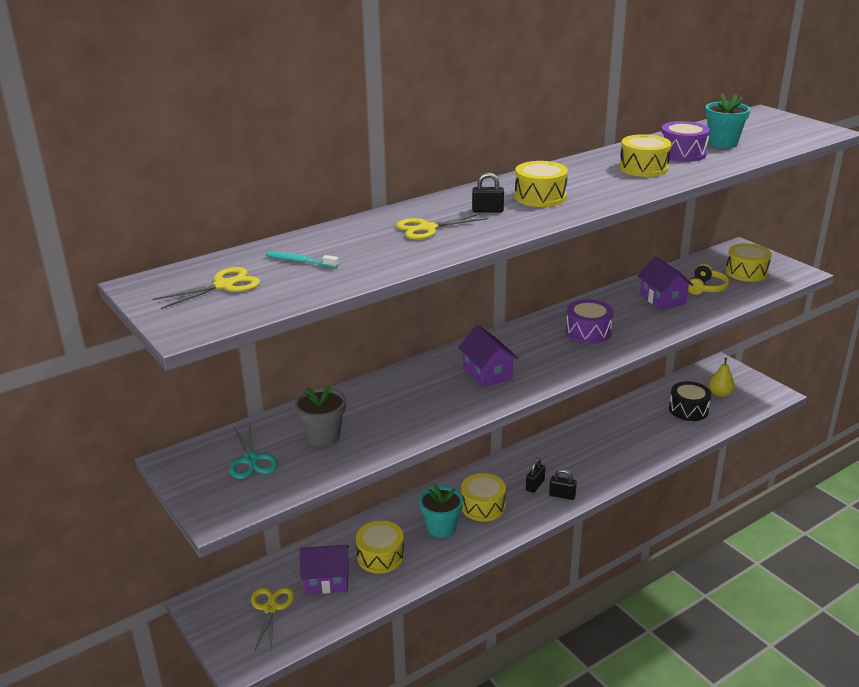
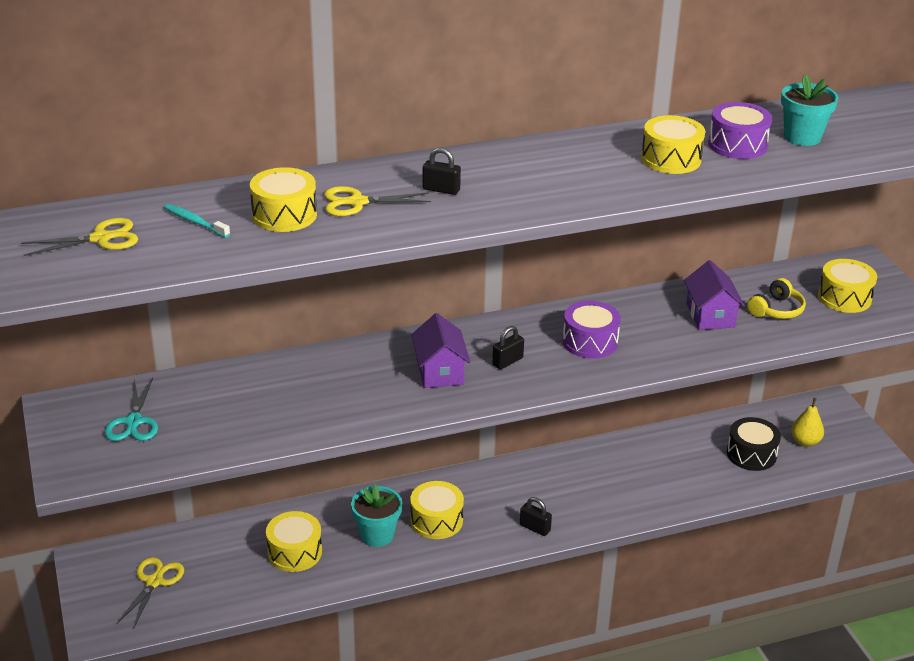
camera: 15 degrees right, 5 degrees up
(323, 436) = (220, 410): grey flower pot -> none
(326, 580) = (225, 565): purple house -> none
(535, 485) = (509, 509): black padlock -> black padlock (507, 361)
(540, 197) = (515, 181): yellow drum -> yellow drum (284, 215)

